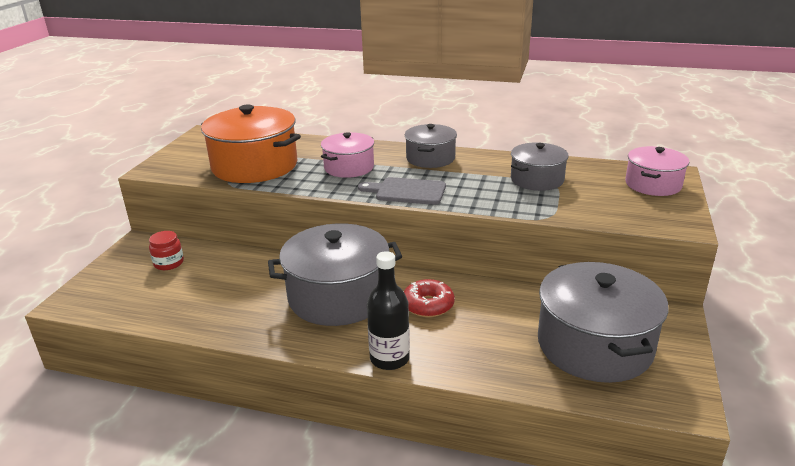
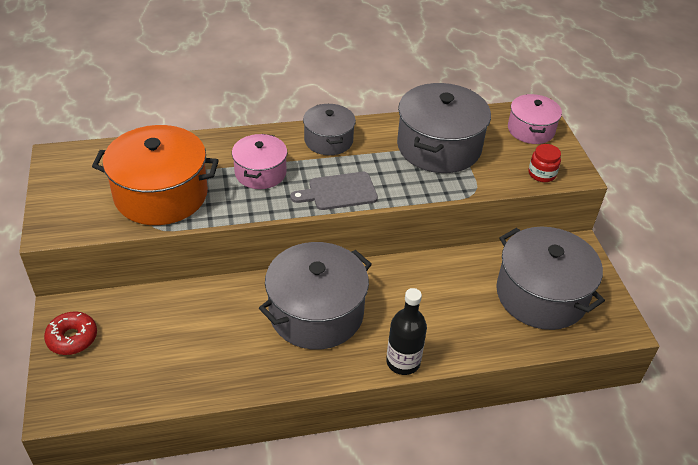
camera: 30 degrees left, 15 degrees up
(169, 263) = (120, 327): red jar -> red jar (542, 174)
(428, 305) = (397, 297): red donut -> red donut (72, 338)
(537, 179) = (439, 147): grey pot -> grey pot, size x1.73

